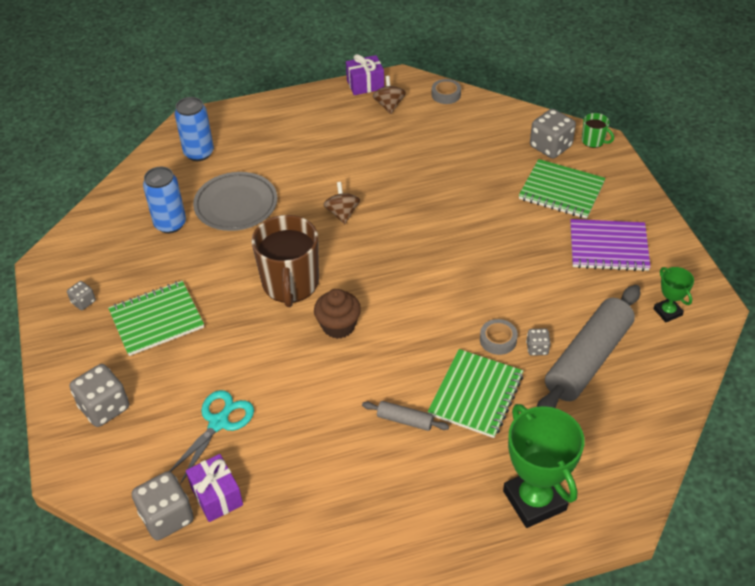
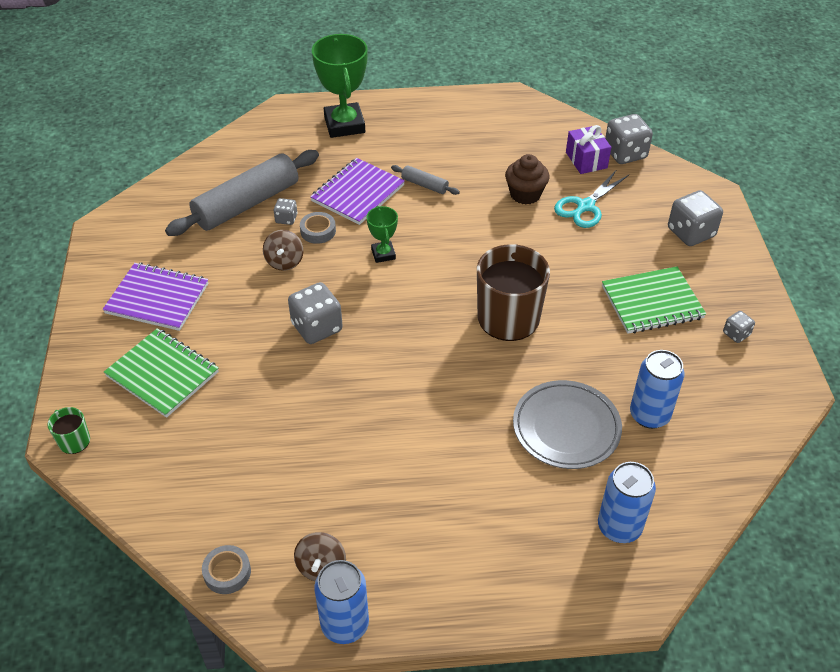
camera: 170 degrees left, 0 degrees up
(338, 326) = (465, 267): brown cupcake -> brown cupcake (525, 194)
(342, 213) = (434, 391): brown spinning top -> brown spinning top (284, 261)
(365, 84) = (345, 624): purple gift -> blue can
(476, 395) = (358, 193): green notebook -> purple notebook
(550, 147) = (134, 442): grey dice -> grey dice (317, 327)
(667, 312) = (148, 229): green trophy -> green trophy (383, 254)

